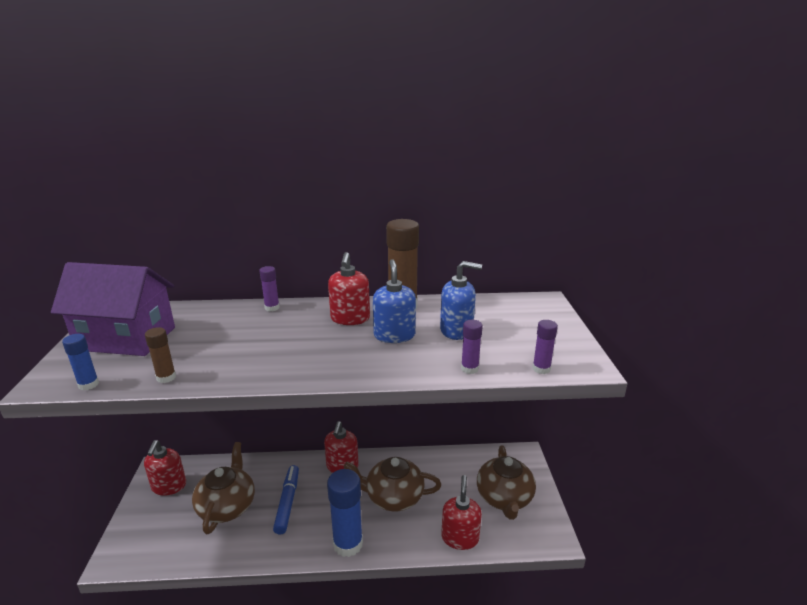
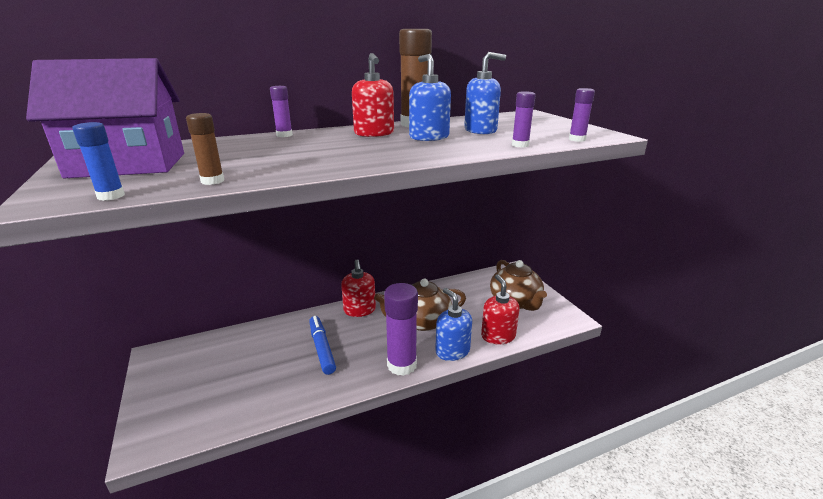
camera: 20 degrees left, 0 degrees up
(169, 486) = (178, 365): red soap dispenser -> none
(227, 506) = (258, 366): brown teapot -> none
(348, 544) = (402, 365): blue glue stick -> purple glue stick
(404, 542) = (452, 351): none -> blue soap dispenser

